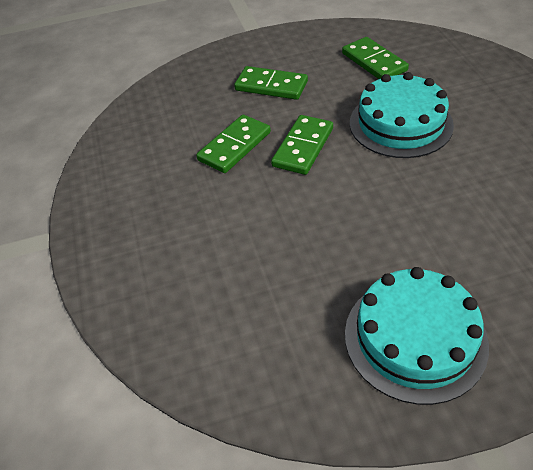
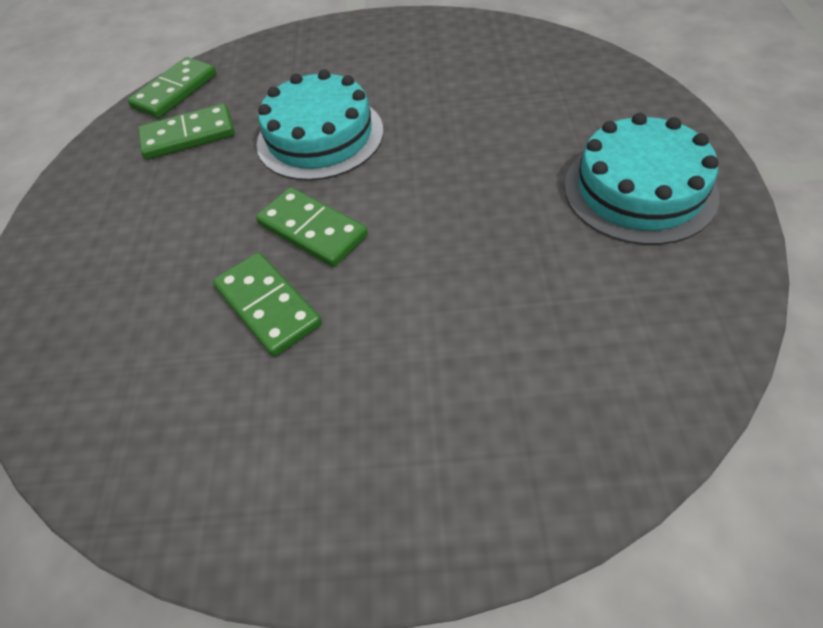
camera: 75 degrees left, 5 degrees up
(271, 86) = (159, 245): green domino -> green domino (175, 91)

